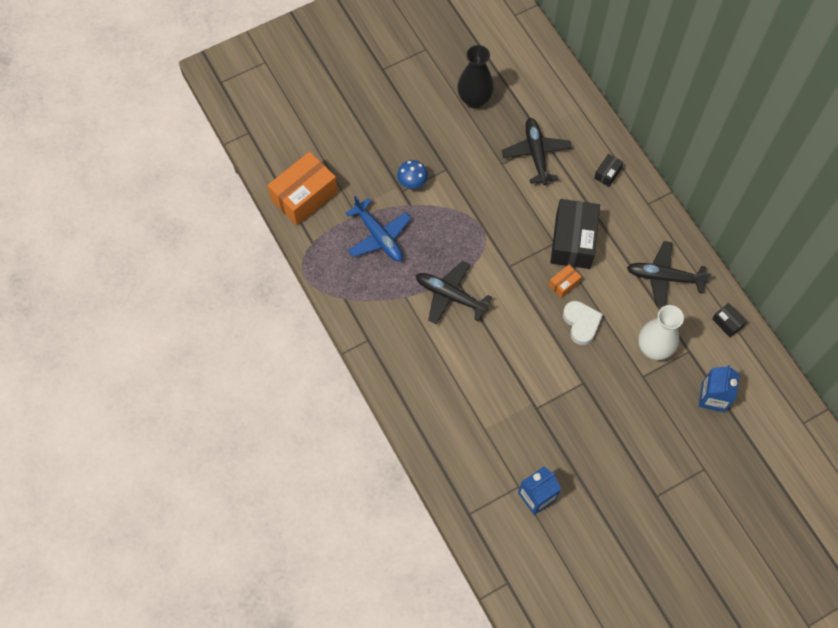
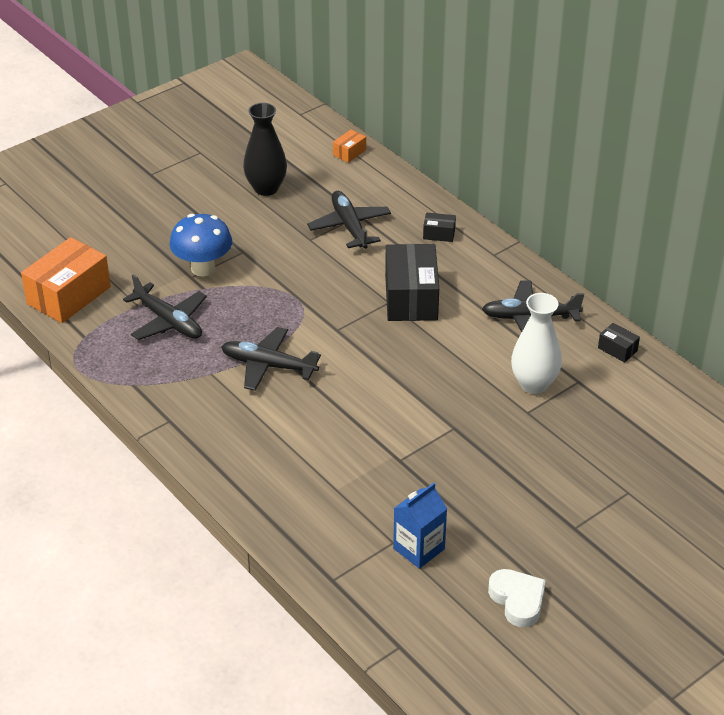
camera: 10 degrees left, 25 degrees down
(379, 236) = (168, 321): blue plane -> black plane
(412, 183) = (203, 268): blue mushroom -> blue mushroom, size x1.64
(564, 284) = (408, 338): orange box -> orange box (349, 152)
(581, 323) = (438, 372): white heart -> white heart (517, 600)
(607, 173) = (439, 234): black box -> black box turned 75 degrees clockwise
(713, 397) = (620, 421): blue carton -> none

